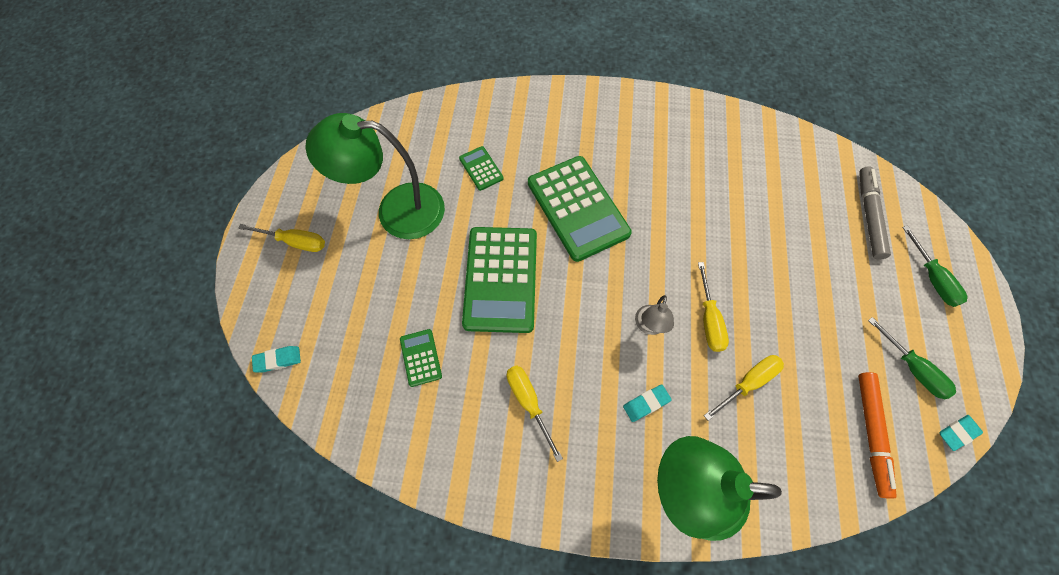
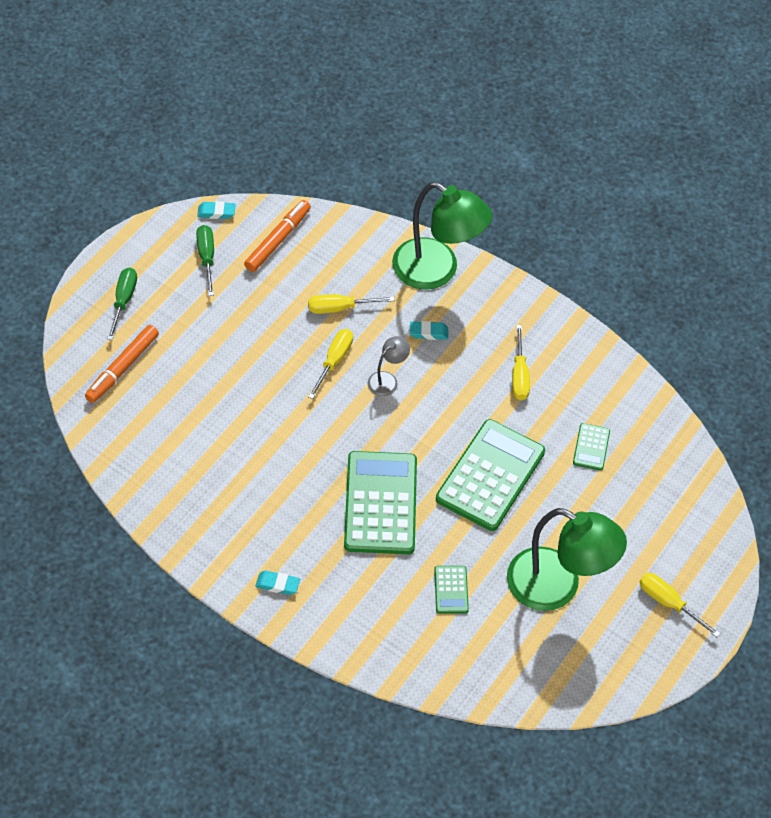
camera: 155 degrees left, 10 degrees down
(278, 360) = (714, 502): turquoise eraser -> turquoise eraser (277, 584)
(868, 216) = (122, 368): grey marker -> orange marker

